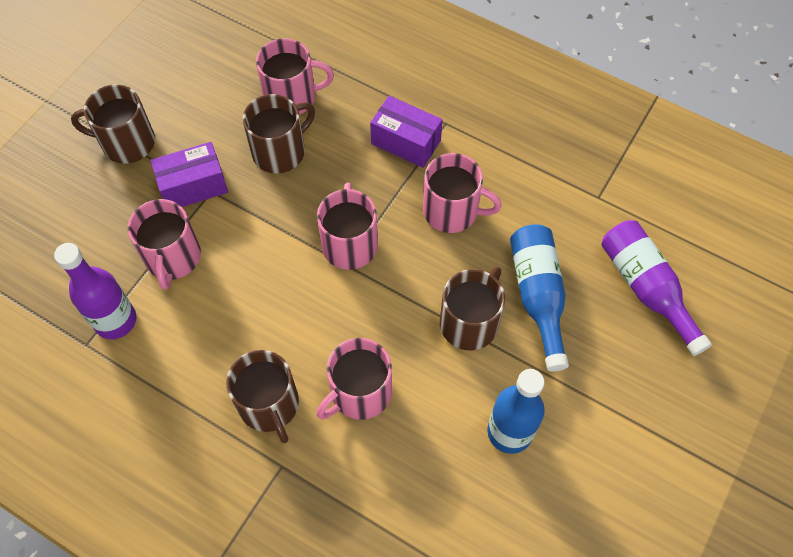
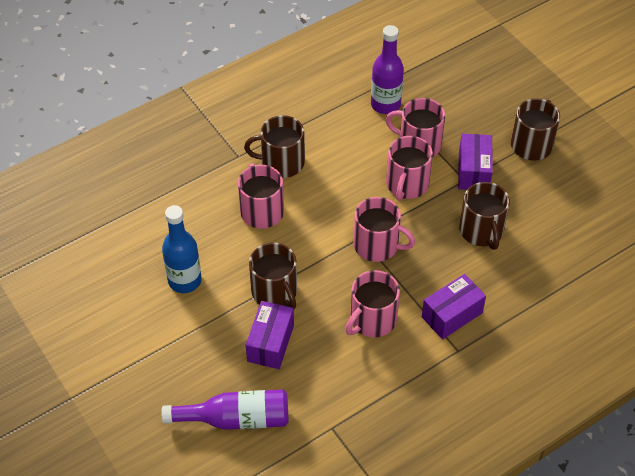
camera: 115 degrees right, 10 degrees down
(291, 97) = (532, 255): pink mug -> pink mug (407, 184)
(538, 296) = (270, 343): blue bottle -> purple box

